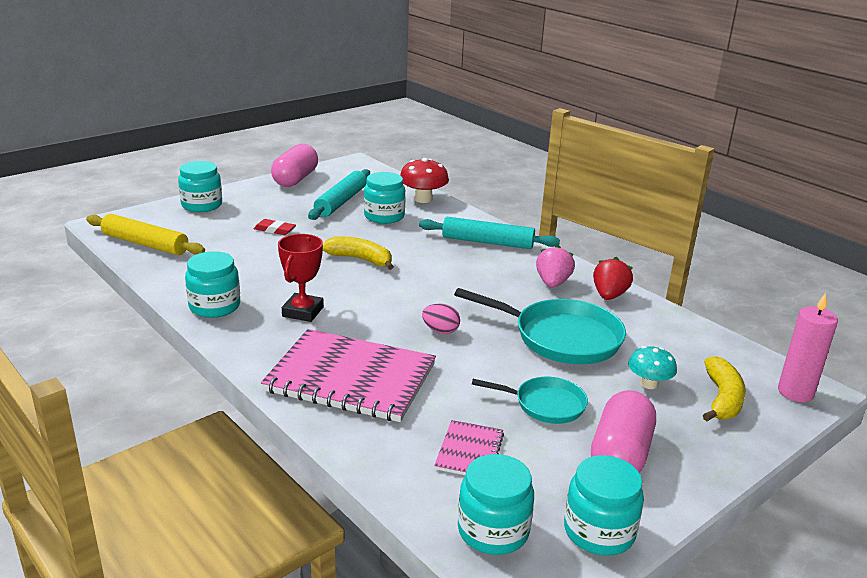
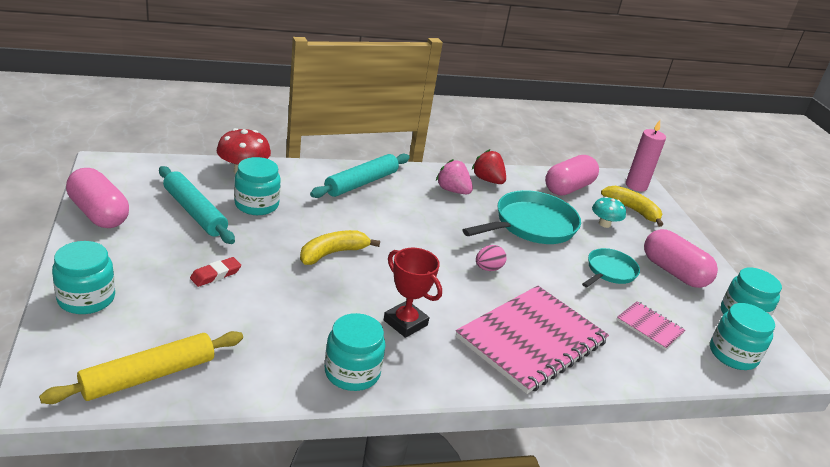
camera: 65 degrees left, 5 degrees up
(688, 345) = (568, 188): none -> pink capsule

